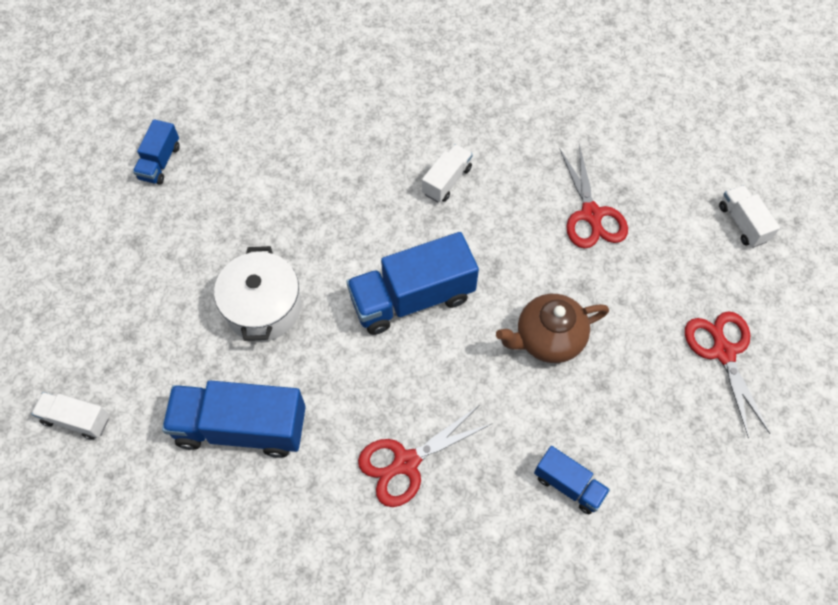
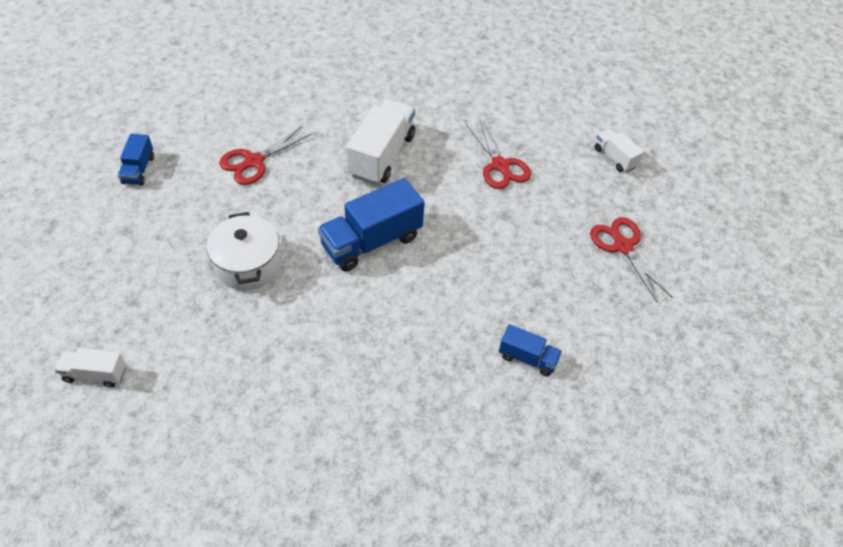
camera: 15 degrees left, 10 degrees down
(241, 427) = (245, 357): blue truck -> none
(406, 462) = (392, 362): red scissors -> red scissors (254, 161)
(447, 181) = (382, 155): white truck -> white truck, size x1.89
(548, 338) = (487, 255): brown teapot -> none

